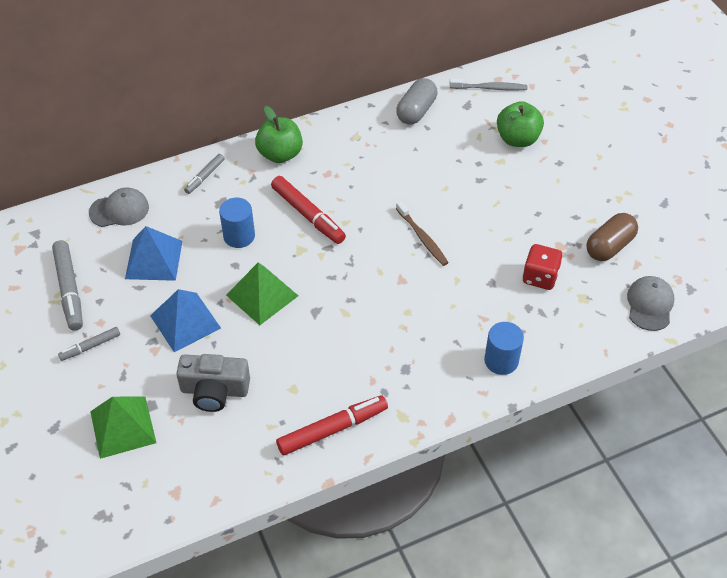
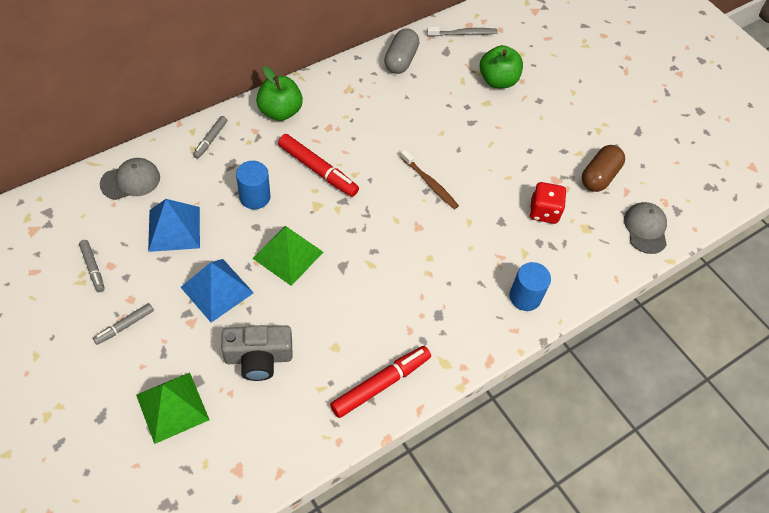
camera: 15 degrees left, 5 degrees up
(69, 289) = (93, 267): grey marker -> grey marker, size x0.57

